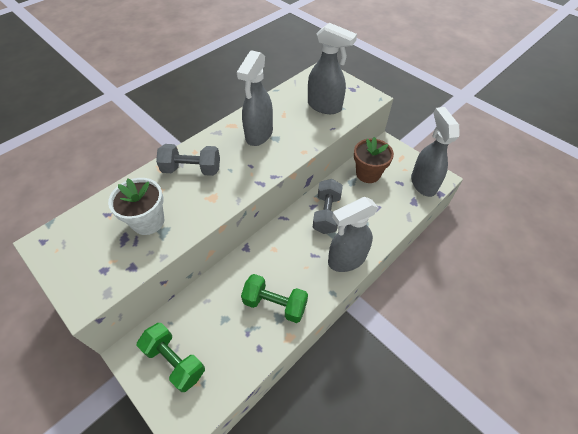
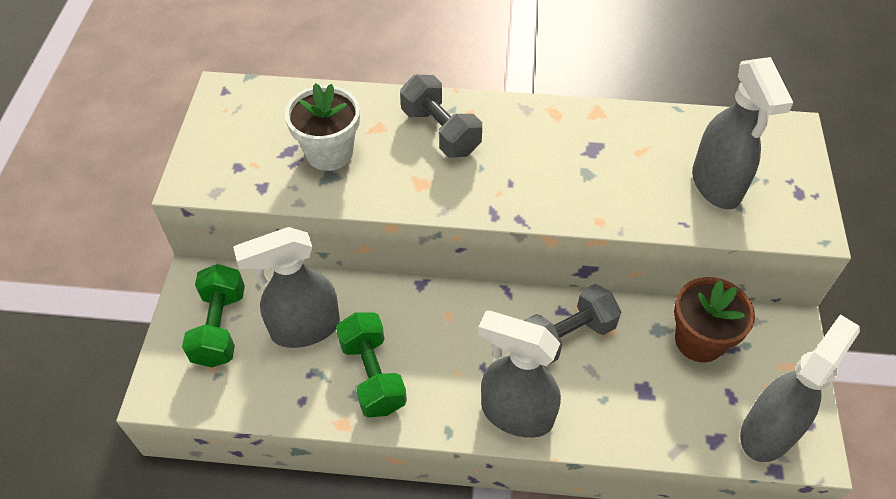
camera: 50 degrees right, 0 degrees up
(259, 135) = (572, 152): grey spray bottle -> grey spray bottle (304, 328)

